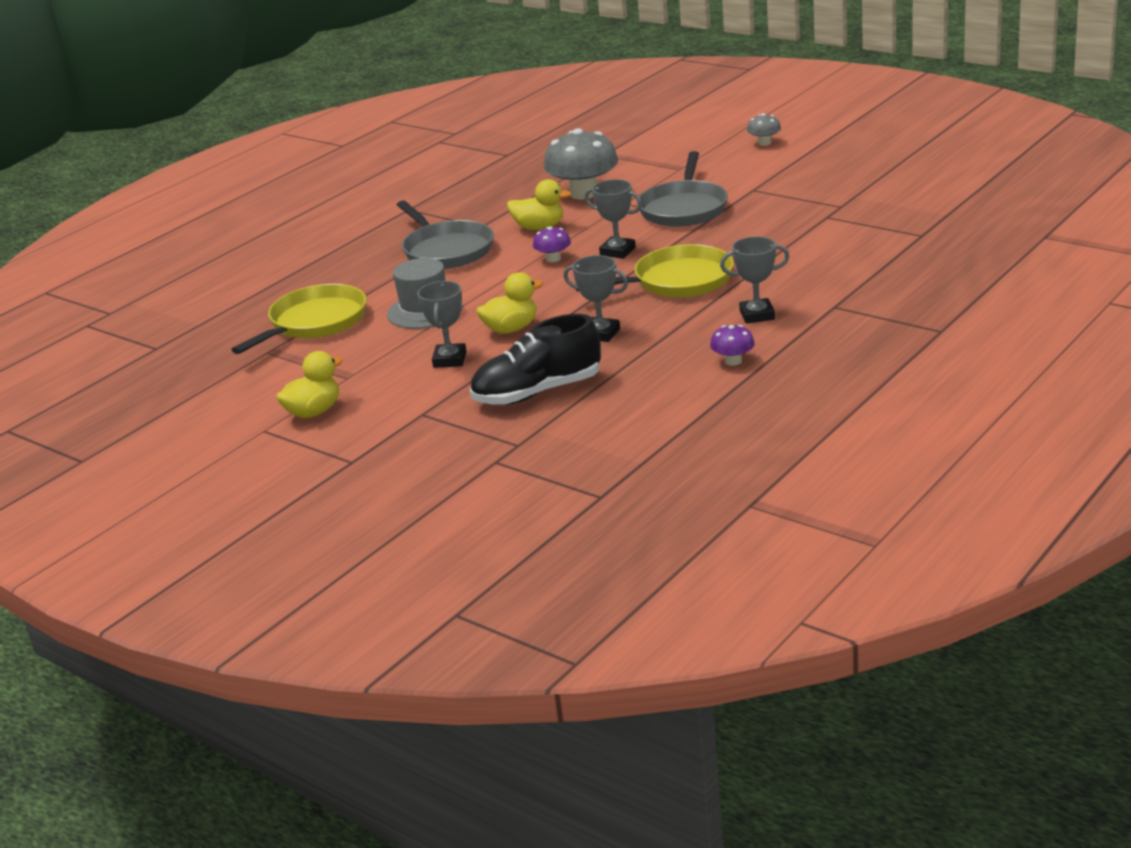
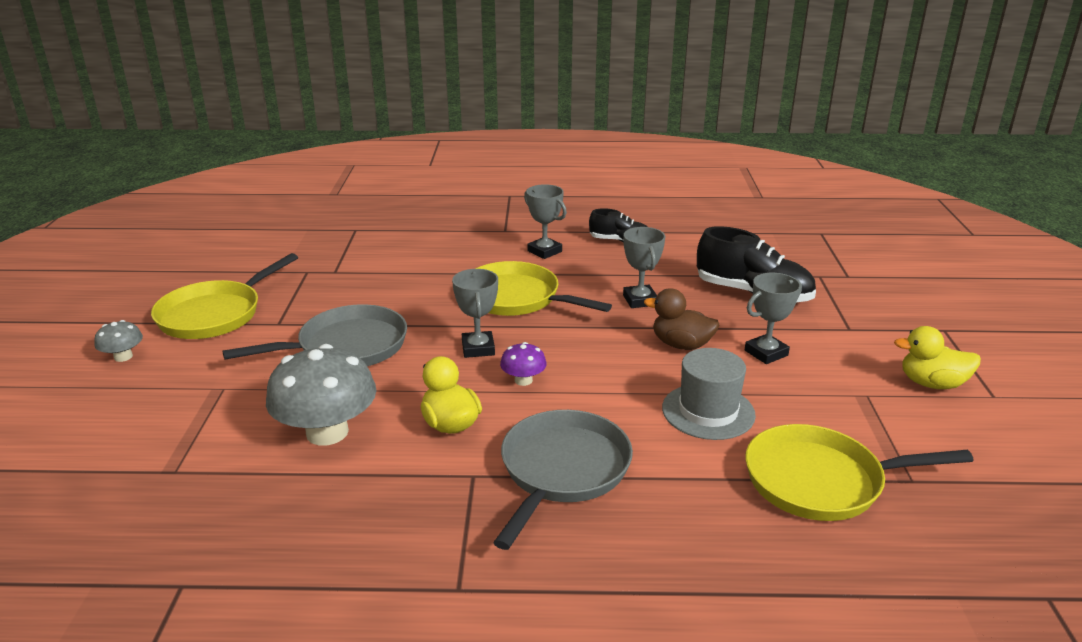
camera: 130 degrees left, 0 degrees up
(511, 329) = (681, 345): yellow duck -> brown duck
(733, 361) = (620, 241): purple mushroom -> black shoe
(797, 170) = (215, 314): none -> yellow pan

